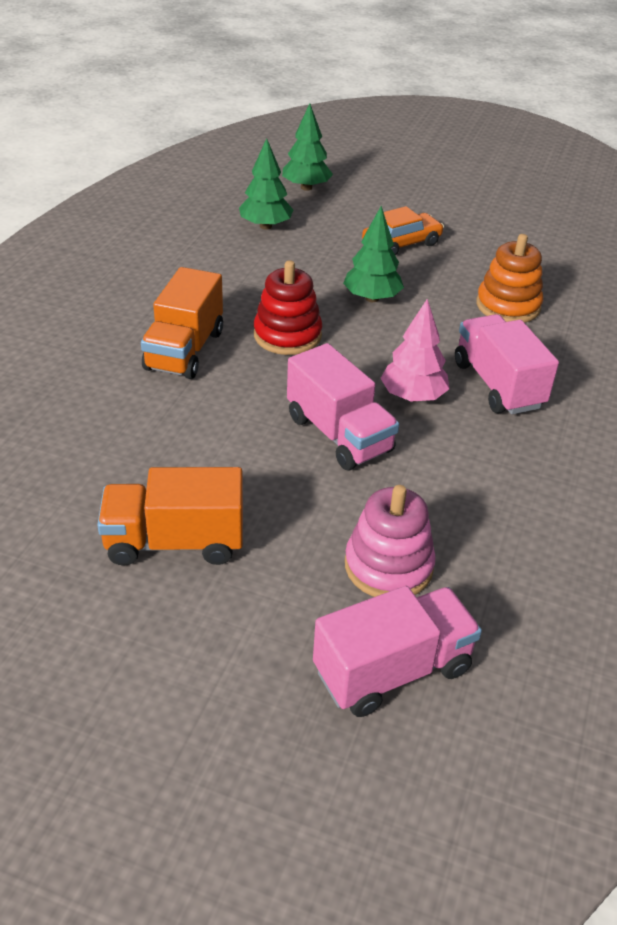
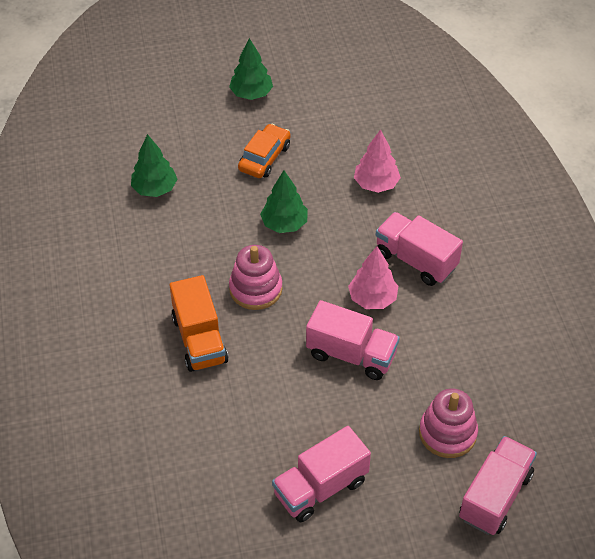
camera: 30 degrees left, 10 degrees up
(175, 542) = (320, 487): orange truck -> pink truck
(287, 335) = (255, 289): red stacking toy -> pink stacking toy
(306, 187) = (150, 130): green tree -> green tree (251, 94)
(508, 306) = (376, 184): orange stacking toy -> pink tree

